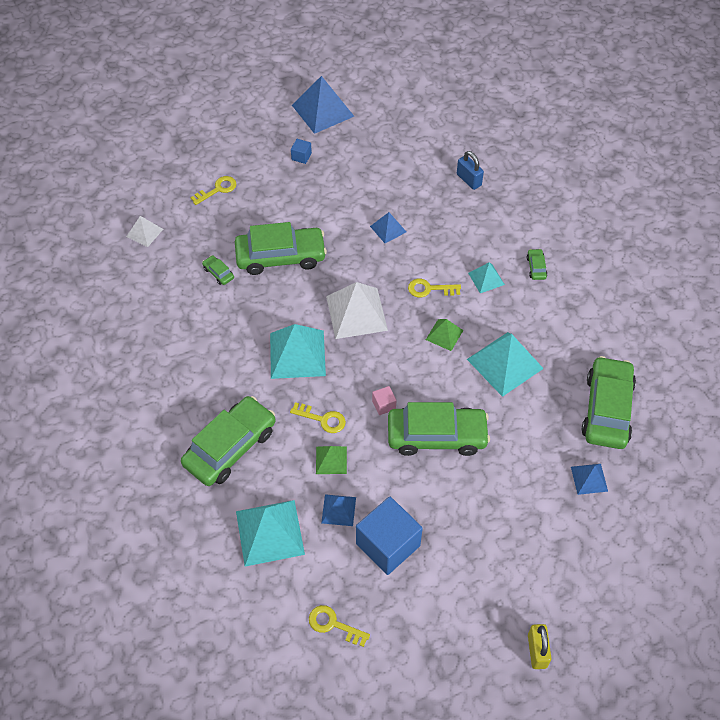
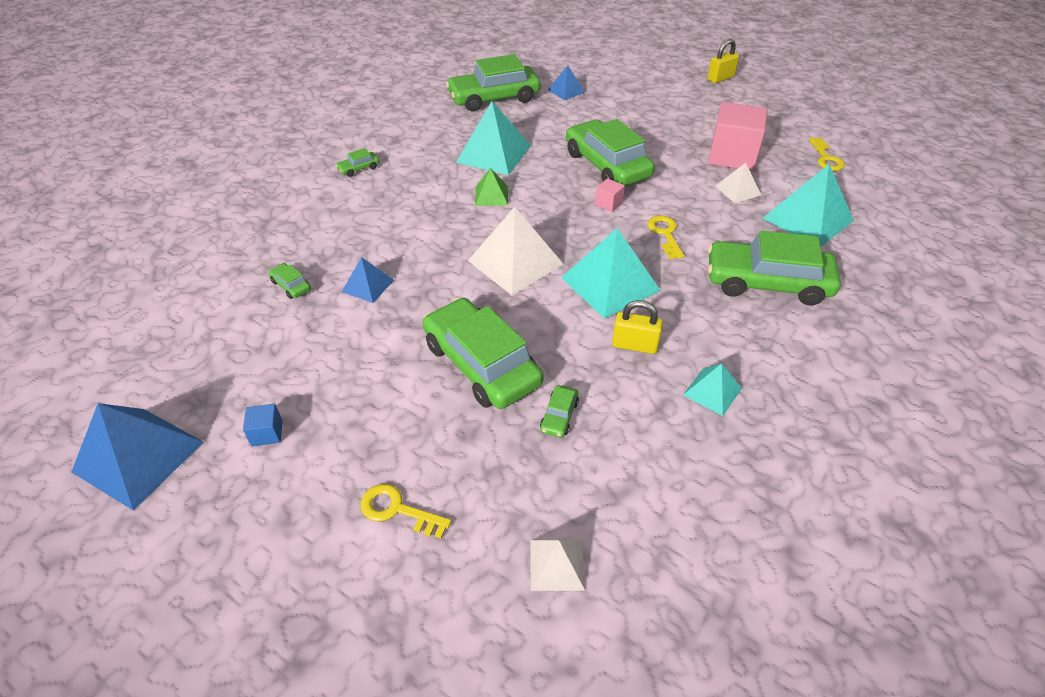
camera: 120 degrees left, 10 degrees down
(237, 335) = (634, 345): none -> yellow padlock
(331, 460) = (699, 212): green pyramid -> none
(338, 510) = (738, 190): blue pyramid -> white pyramid
(388, 544) = (732, 156): blue cube -> pink cube
(414, 193) = (291, 285): none -> green car
(429, 289) = (439, 224): yellow key -> none
(469, 180) = (244, 250): blue padlock -> none
(486, 278) = (396, 193): turquoise pyramid -> turquoise pyramid (712, 391)

